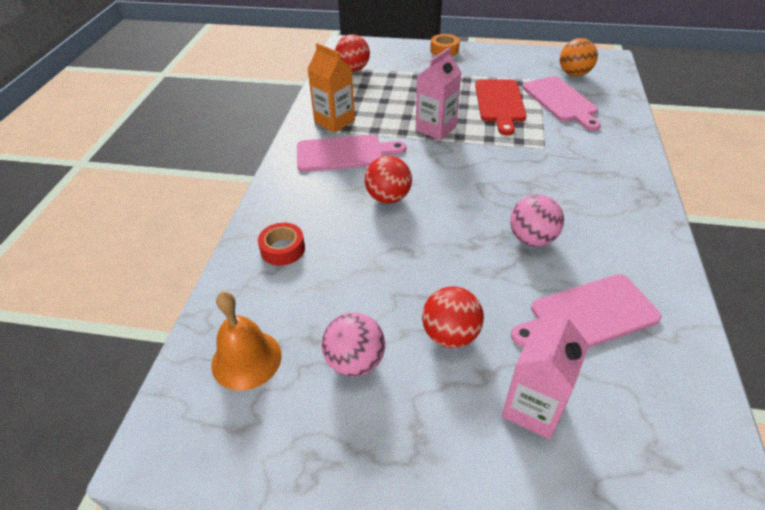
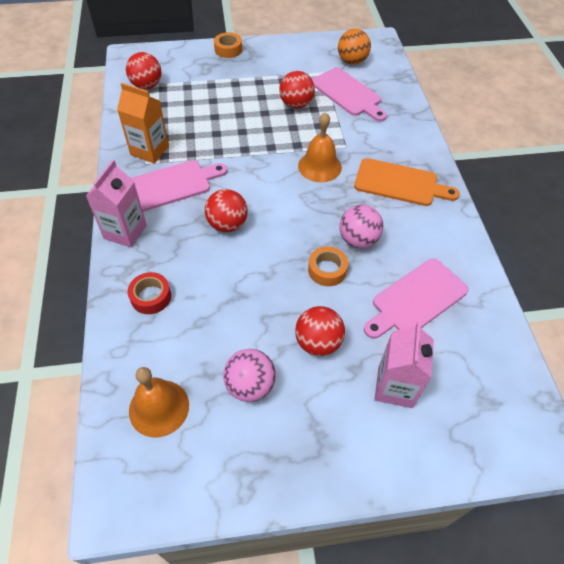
camera: 20 degrees left, 10 degrees up
(436, 128) = (247, 142): pink carton -> pink carton (125, 232)
(485, 262) = (327, 270): none -> orange tape
(500, 103) = (296, 104): red cutting board -> red ball
(508, 161) = (319, 166): none -> orange bell
(599, 192) = (400, 183): none -> orange cutting board

